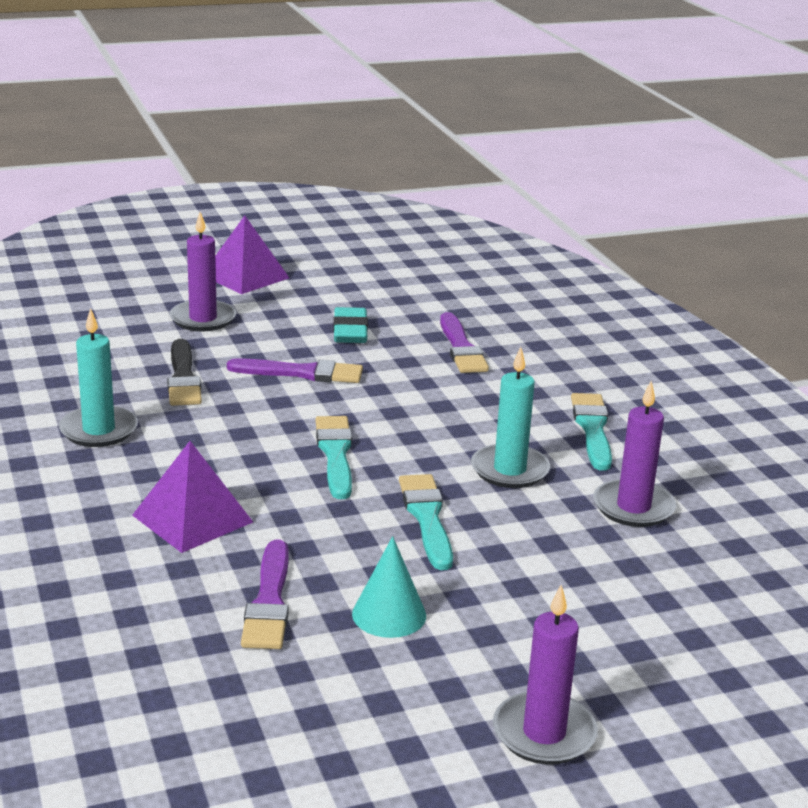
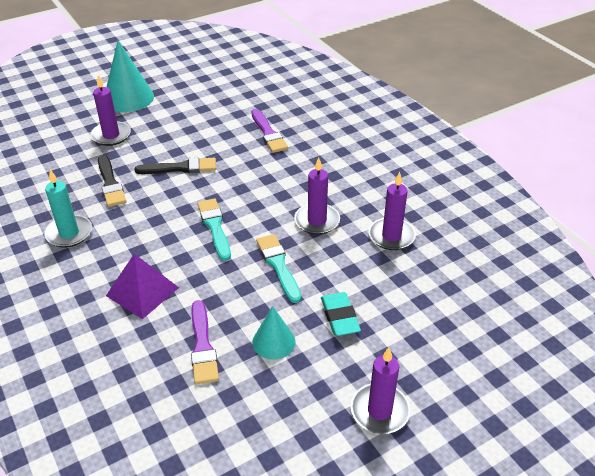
camera: 10 degrees left, 15 degrees up
(245, 276) = (128, 98): purple pyramid -> turquoise cone
(302, 373) = (180, 168): purple brush -> black brush
(350, 331) = (201, 131): turquoise eraser -> turquoise eraser (340, 317)
(509, 470) = (317, 221): turquoise candle -> purple candle
(592, 429) = (356, 182): turquoise brush -> none

